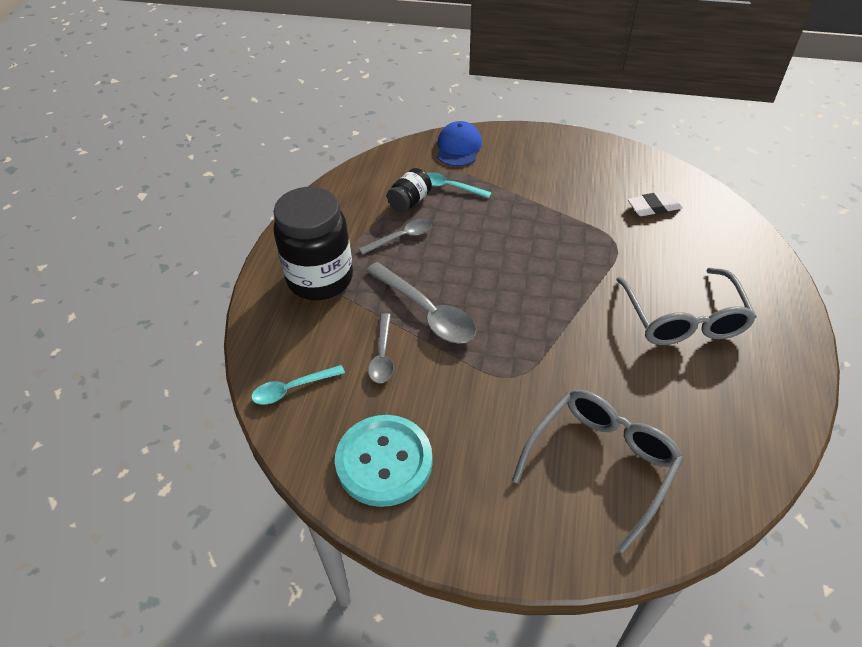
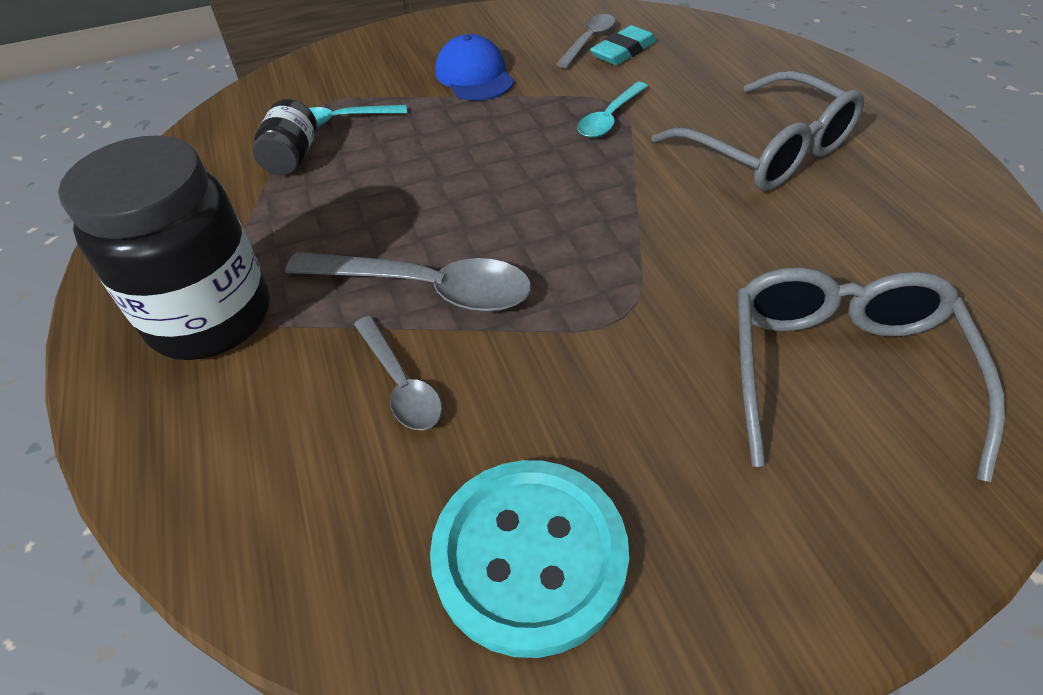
camera: 30 degrees left, 0 degrees up
(292, 389) = (271, 521): turquoise spoon -> turquoise spoon (609, 118)
(402, 237) = (312, 207): grey spoon -> grey spoon (589, 41)
(458, 147) = (318, 73): blue cap -> blue cap (474, 76)
(654, 207) = (623, 51): white eraser -> turquoise eraser

